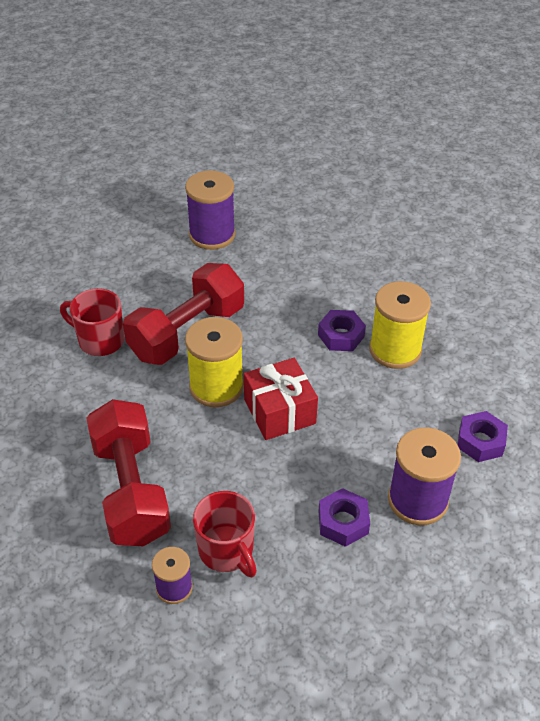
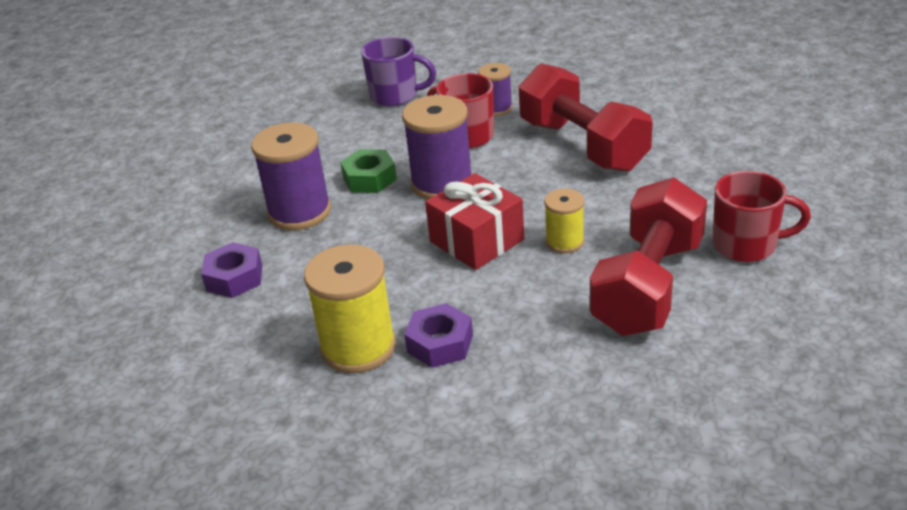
camera: 165 degrees right, 10 degrees down
(212, 235) = (740, 444): purple spool -> purple spool (442, 183)
(216, 387) = (564, 242): yellow spool -> yellow spool, size x0.56
(272, 667) = (395, 96): none -> purple mug
(343, 522) = (369, 178): purple nut -> green nut

